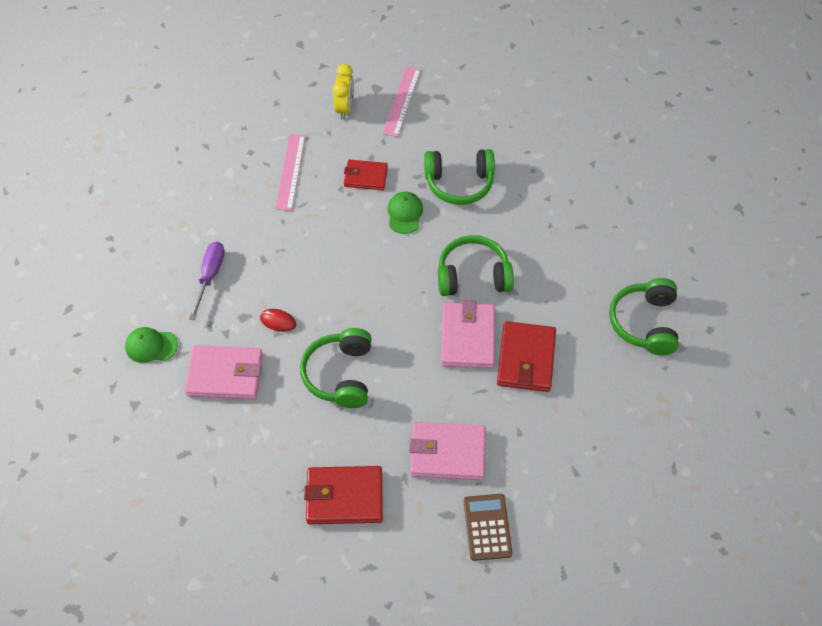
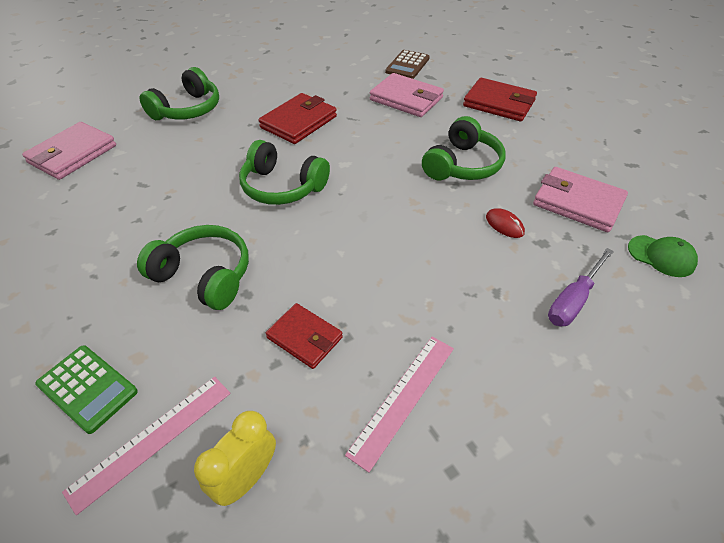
camera: 150 degrees left, 10 degrees down
(405, 214) = (295, 270): green cap -> none
(457, 104) = (87, 388): none -> green calculator
(468, 337) = (331, 149): pink wallet -> pink wallet (73, 154)

